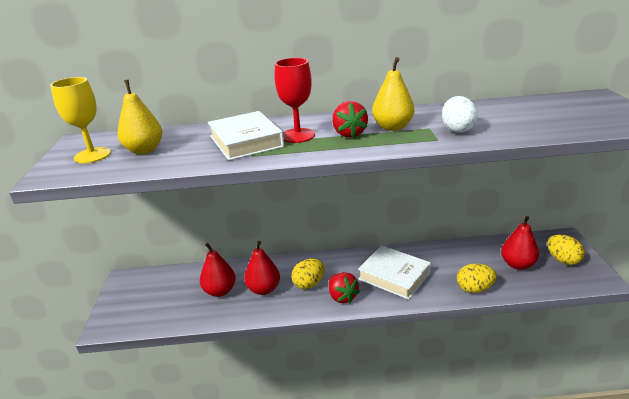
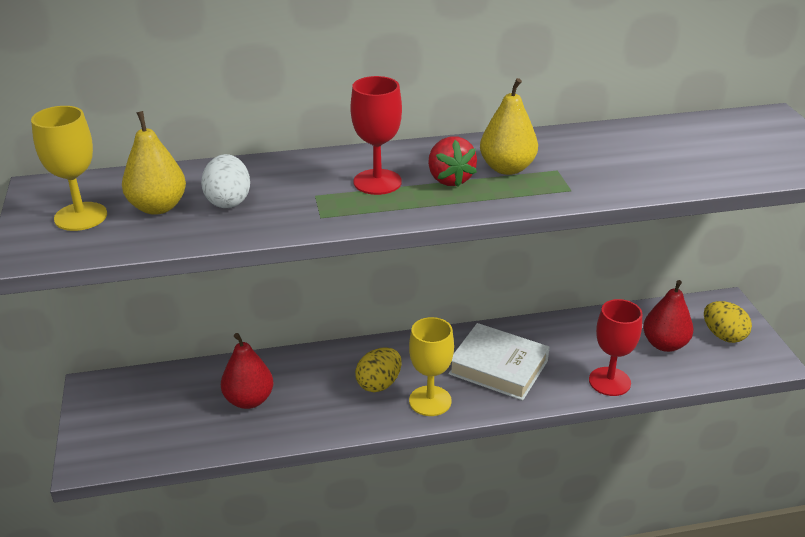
camera: 10 degrees left, 5 degrees up
(246, 141) = (305, 192): white book -> none
(264, 289) = (314, 394): red pear -> none
(342, 297) = (430, 401): red strawberry -> yellow goblet
(457, 129) = (594, 173): white egg -> white egg (228, 201)
(474, 289) = (609, 381): yellow egg -> red goblet

